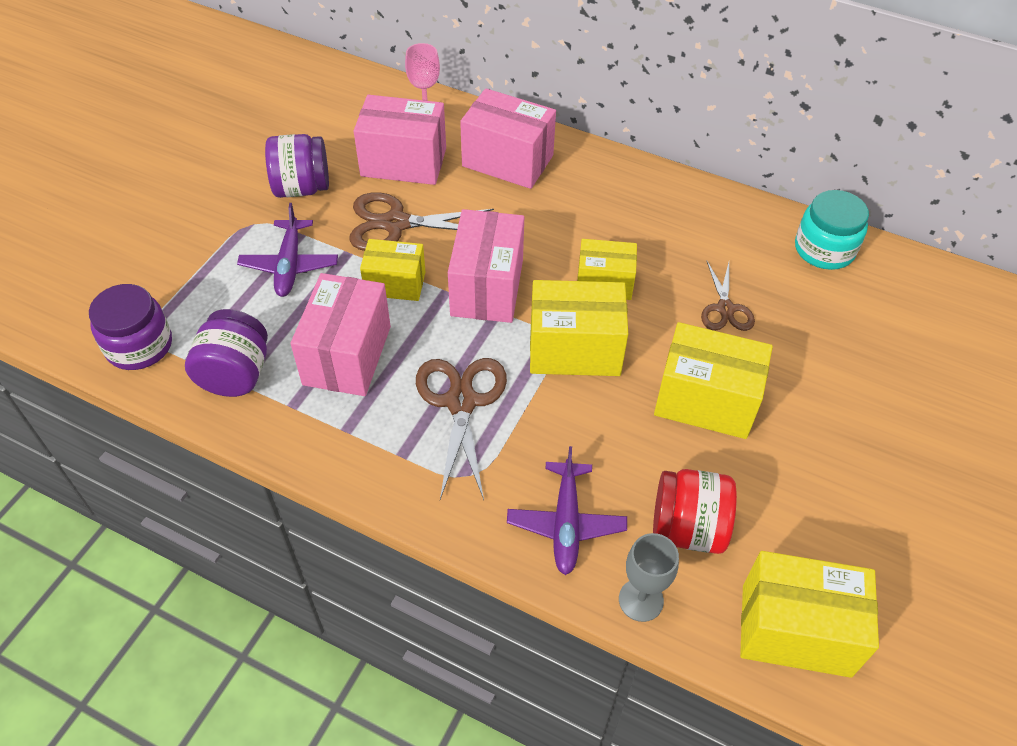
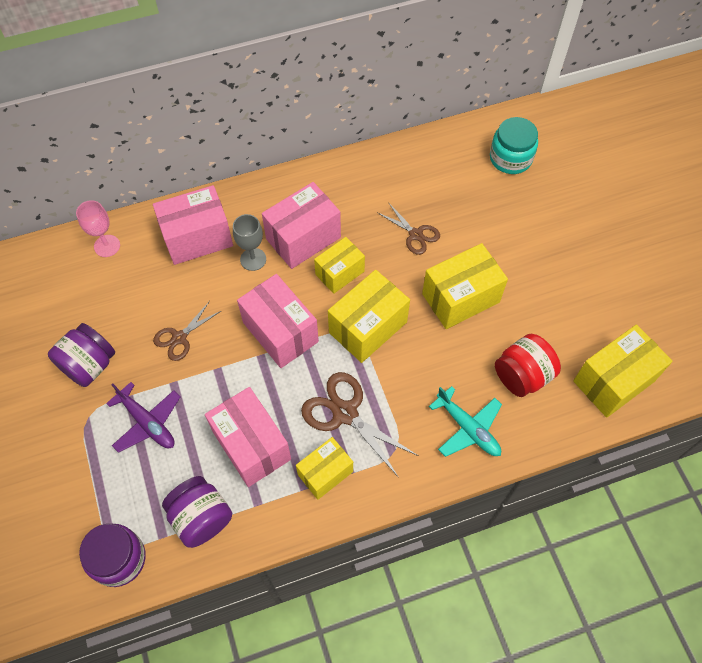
camera: 45 degrees left, 10 degrees up
(395, 284) = (226, 377): yellow box -> yellow box (325, 473)
(396, 223) = (179, 338): brown scissors -> brown scissors, size x0.62
(403, 162) = (134, 292): pink box -> pink box (303, 238)
(566, 524) = (468, 428): purple plane -> turquoise plane
(641, 600) = (540, 433): grey goblet -> grey goblet (253, 259)
(824, 249) = (426, 155): turquoise jar -> turquoise jar (510, 158)

